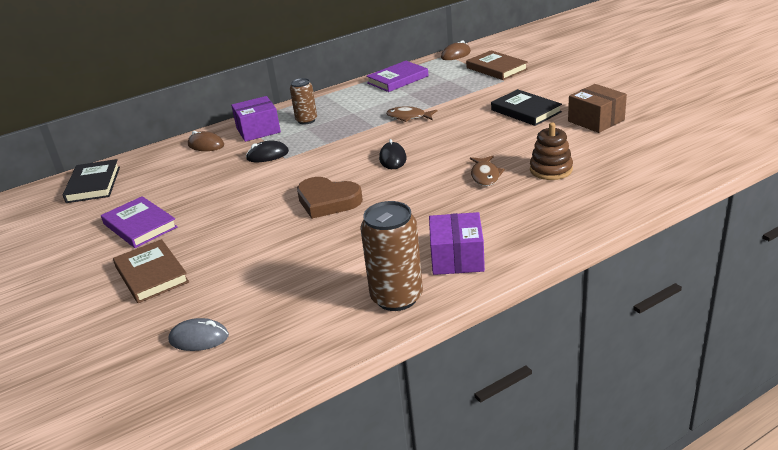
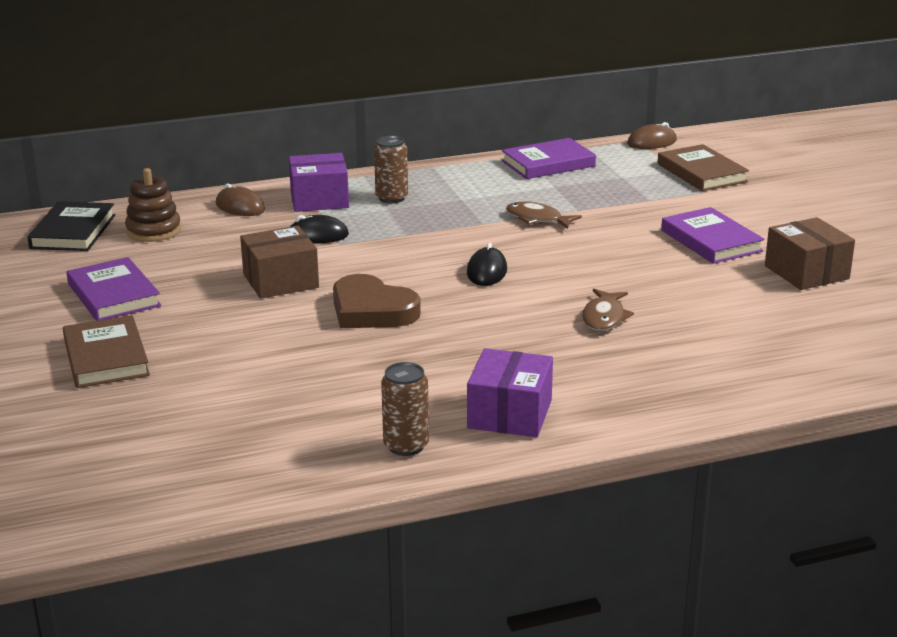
camera: 10 degrees right, 5 degrees down
(199, 338) = (135, 443): grey mouse -> none
(255, 192) = (280, 281): none -> brown box
(396, 297) = (406, 446): brown can -> brown can, size x0.62
(526, 111) = (711, 241): black book -> purple book
(551, 170) = (701, 327): brown stacking toy -> brown stacking toy (153, 231)

